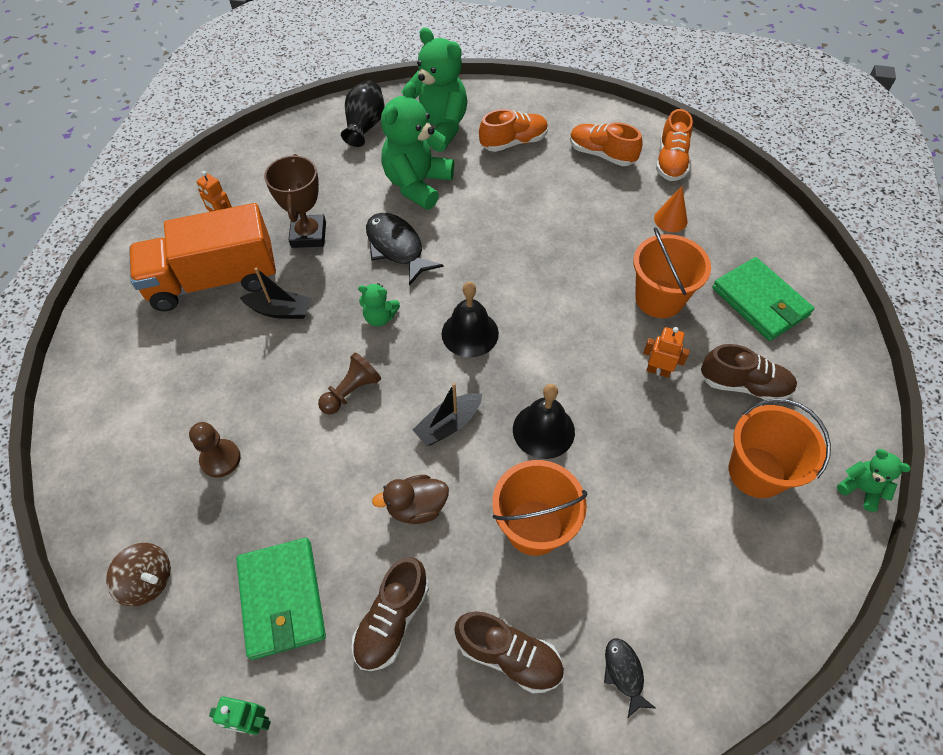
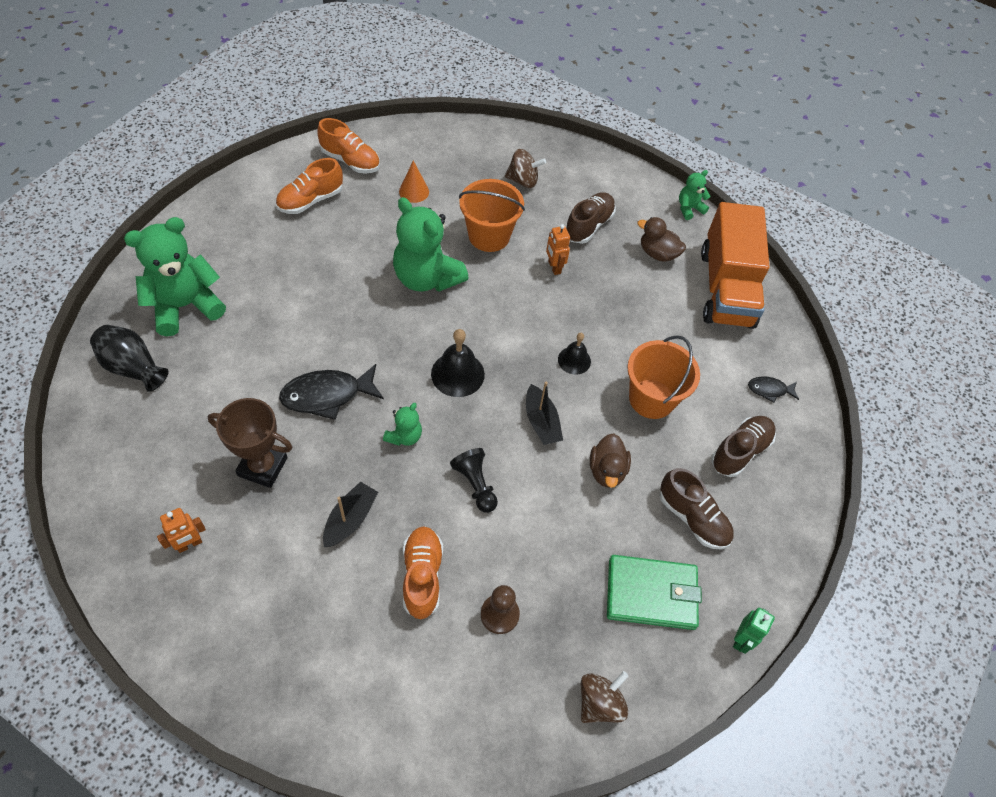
camera: 75 degrees left, 0 degrees up
(214, 280) = (273, 573): orange truck -> orange truck (726, 288)
(351, 391) = (475, 484): brown pawn -> black pawn
(417, 184) = (254, 350): green teddy bear -> green teddy bear (426, 278)
(513, 142) = (250, 255): orange shoe -> orange shoe (422, 576)
(543, 430) = (574, 360): black bell -> black bell, size x0.64
(658, 371) = (554, 267): orange robot -> orange robot turned 60 degrees counterclockwise
(756, 472) = (657, 253): orange bucket -> brown duck
(760, 302) = (523, 180): green wallet -> brown spinning top

